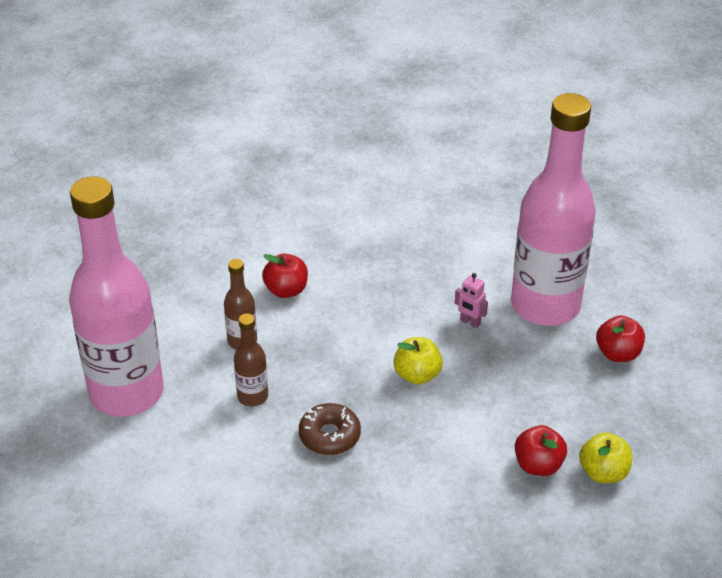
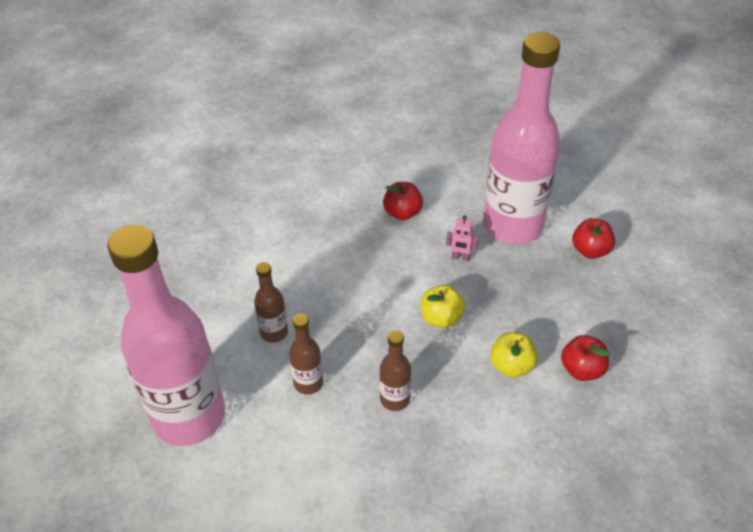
camera: 20 degrees left, 5 degrees up
(286, 290) = (291, 273): red apple -> red apple (402, 213)
(329, 436) = (395, 399): brown donut -> brown bottle
(603, 472) = (636, 359): yellow apple -> yellow apple (511, 366)

